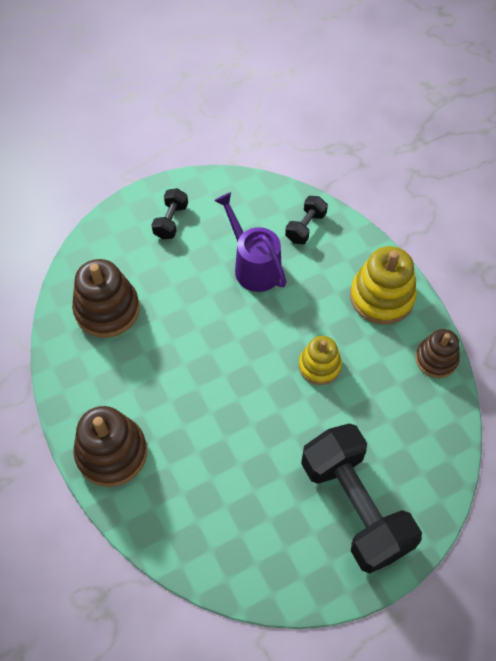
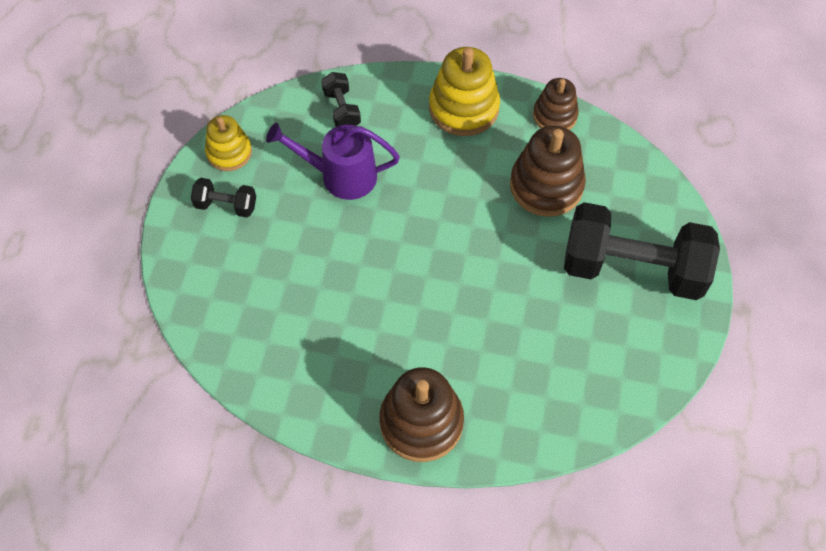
camera: 50 degrees left, 0 degrees up
(107, 309) = (268, 324): brown stacking toy -> brown stacking toy (546, 186)
(171, 221) = (226, 205): black dumbbell -> black dumbbell turned 45 degrees counterclockwise
(319, 366) = (485, 199): yellow stacking toy -> yellow stacking toy (229, 153)

